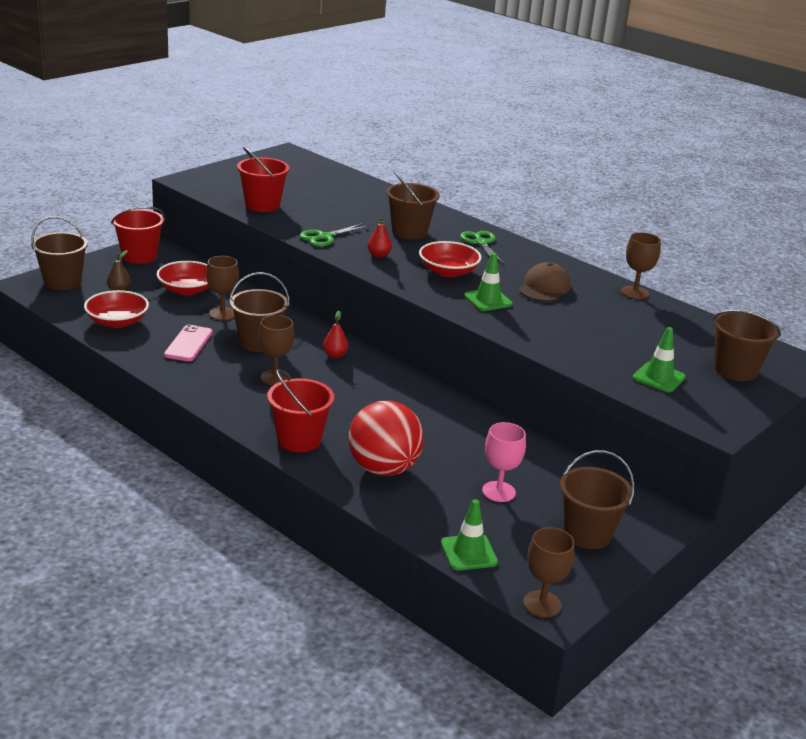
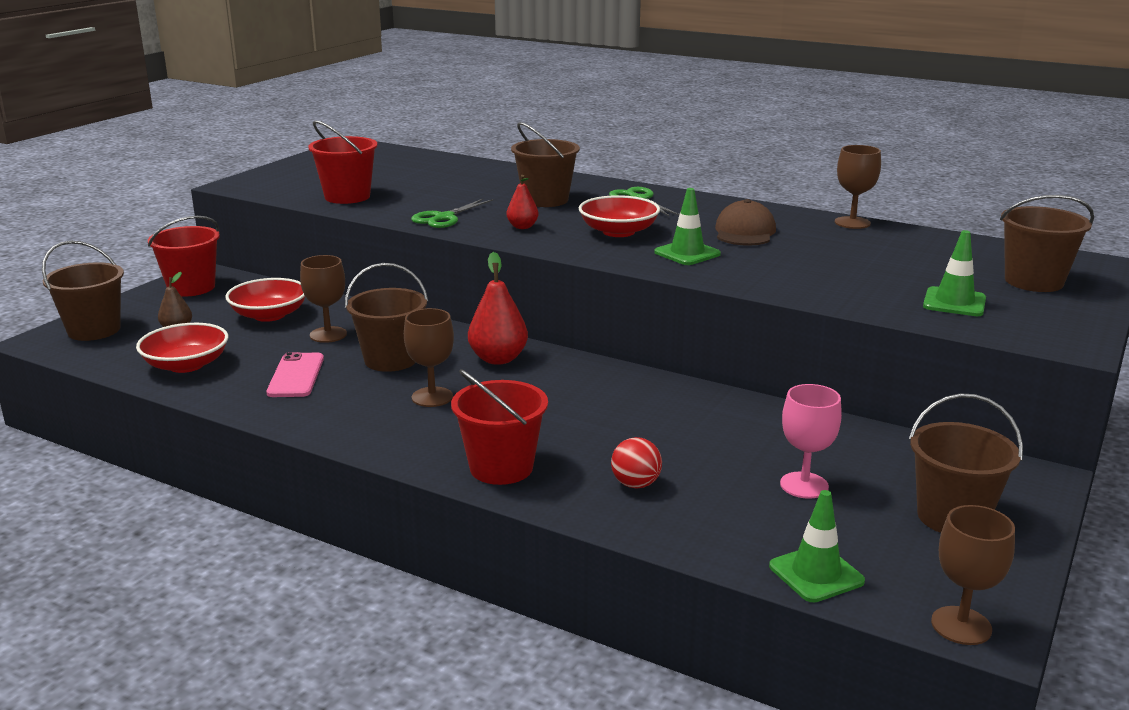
camera: 10 degrees left, 5 degrees down
(335, 355) = (498, 359): red pear -> red pear, size x1.73
(383, 468) = (635, 484): red ball -> red ball, size x0.47

